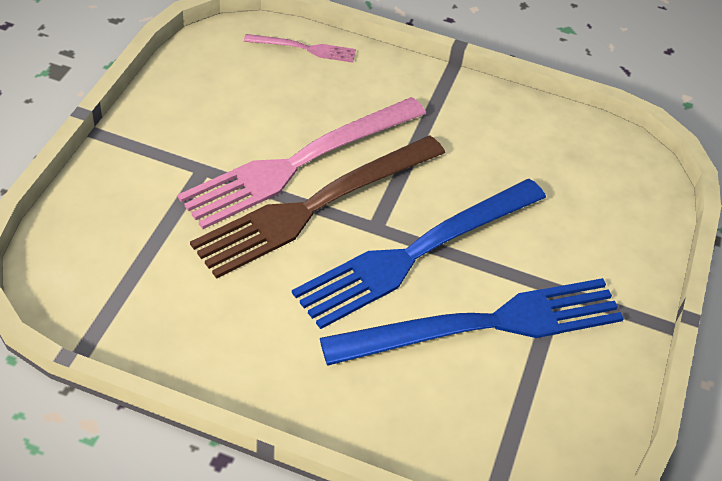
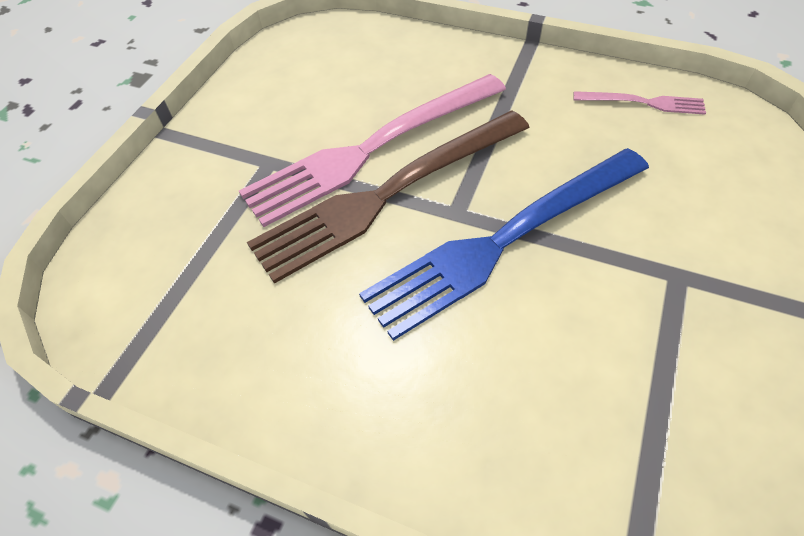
camera: 10 degrees right, 5 degrees up
(304, 48) = (379, 38): pink fork -> pink fork (643, 103)
(485, 325) = (594, 325): blue fork -> none

